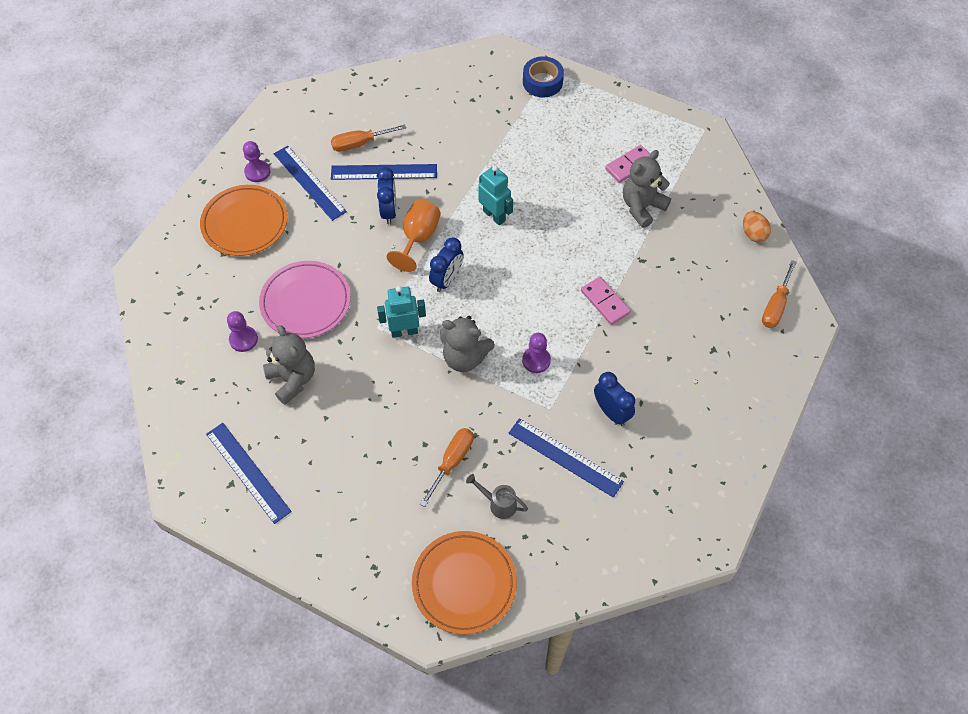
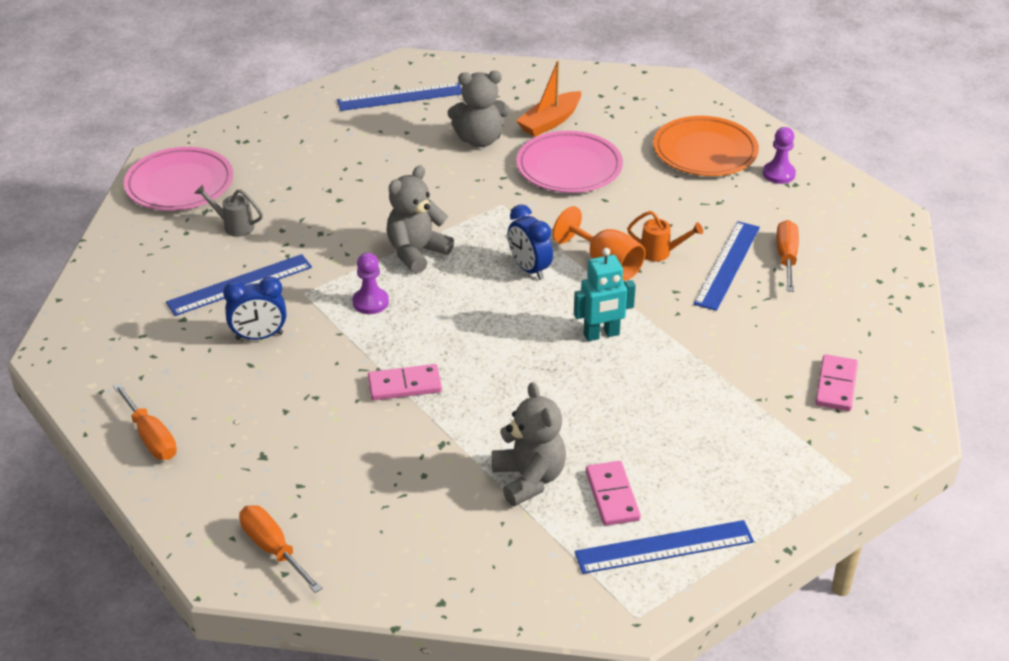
camera: 115 degrees right, 20 degrees down
(243, 339) = (550, 122): purple pawn -> orange boat
(309, 182) = (741, 206): blue ruler -> blue ruler (664, 547)
(389, 211) = (660, 253): blue clock -> orange watering can
(404, 331) = (483, 221): turquoise robot -> none
(452, 462) = (304, 210): orange screwdriver -> orange screwdriver (151, 437)
(464, 583) = (179, 184): orange plate -> pink plate
(476, 92) = (836, 385): none -> pink domino
(498, 504) = (234, 226): grey watering can -> grey watering can turned 120 degrees counterclockwise
(542, 82) = (828, 461): blue tape -> none
(753, 234) = (403, 582): orange egg -> none

